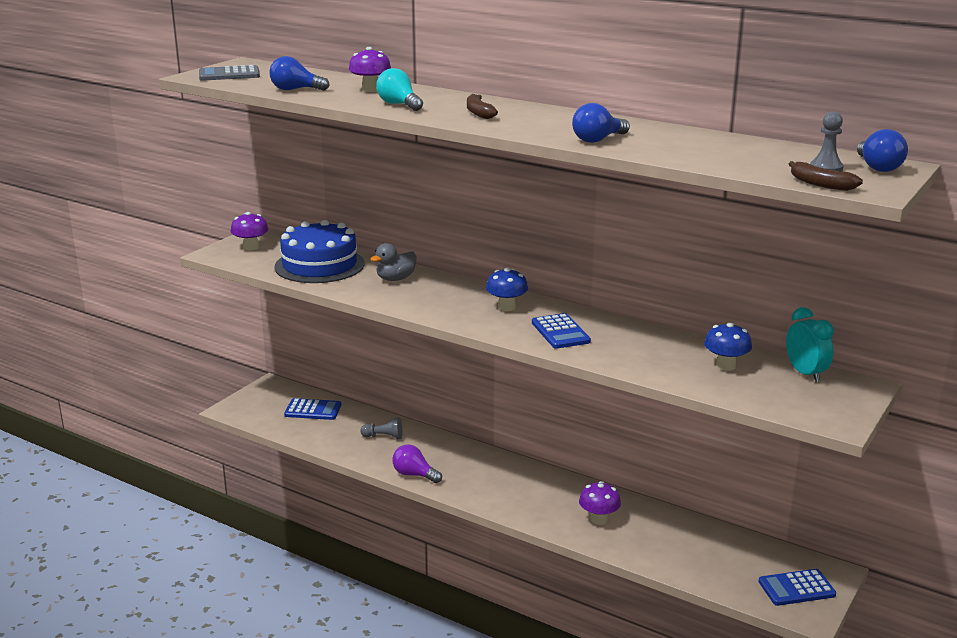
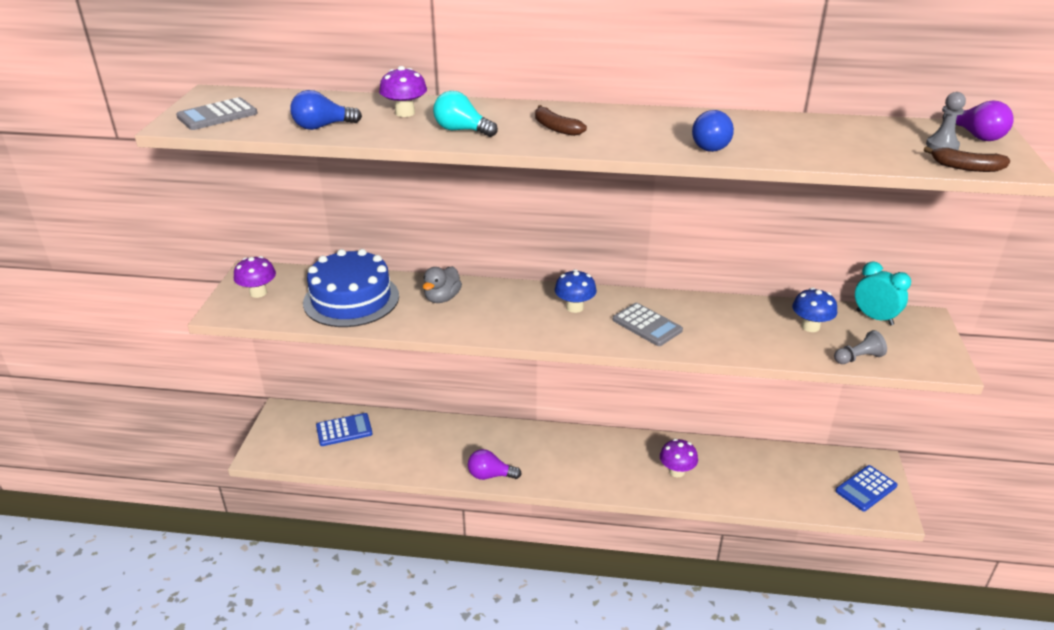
camera: 25 degrees left, 10 degrees up
(384, 437) = (433, 441): grey pawn -> grey pawn (858, 358)
(560, 332) = (647, 325): blue calculator -> grey calculator
(877, 167) = (976, 136): blue light bulb -> purple light bulb

